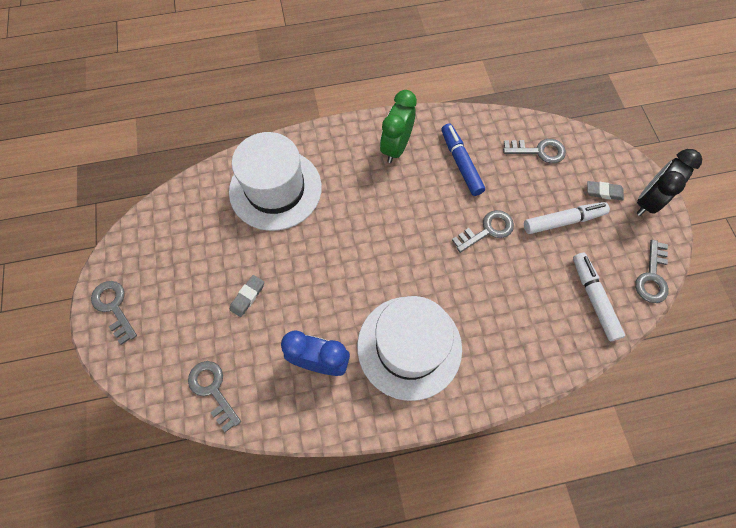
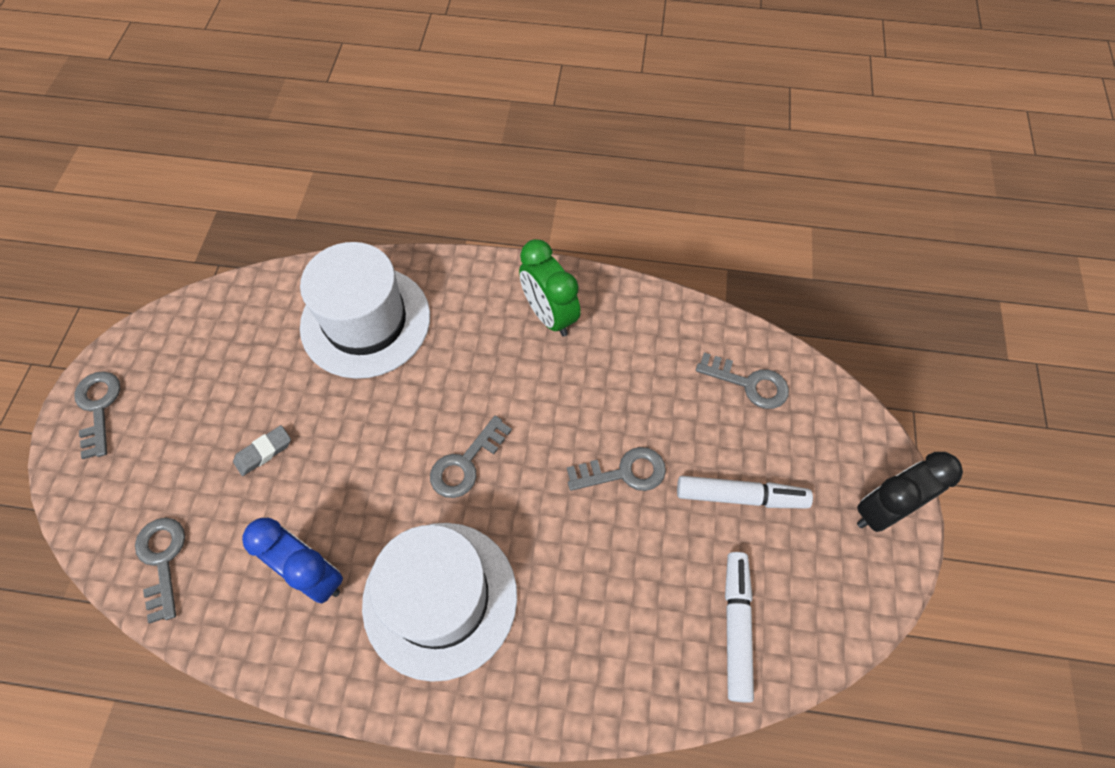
camera: 20 degrees right, 5 degrees down
(396, 147) = (549, 315): green clock -> green clock turned 75 degrees counterclockwise
(460, 163) = (629, 365): blue marker -> none
(603, 192) = (821, 474): grey eraser -> none
(652, 276) = (841, 626): grey key -> grey key (466, 463)

